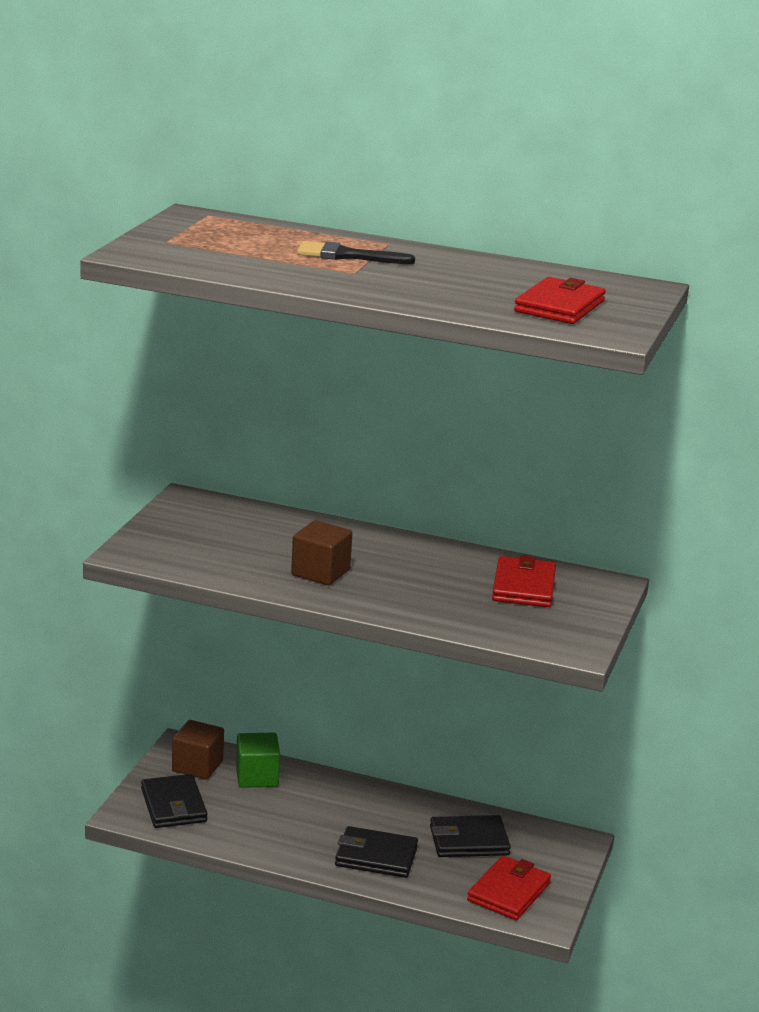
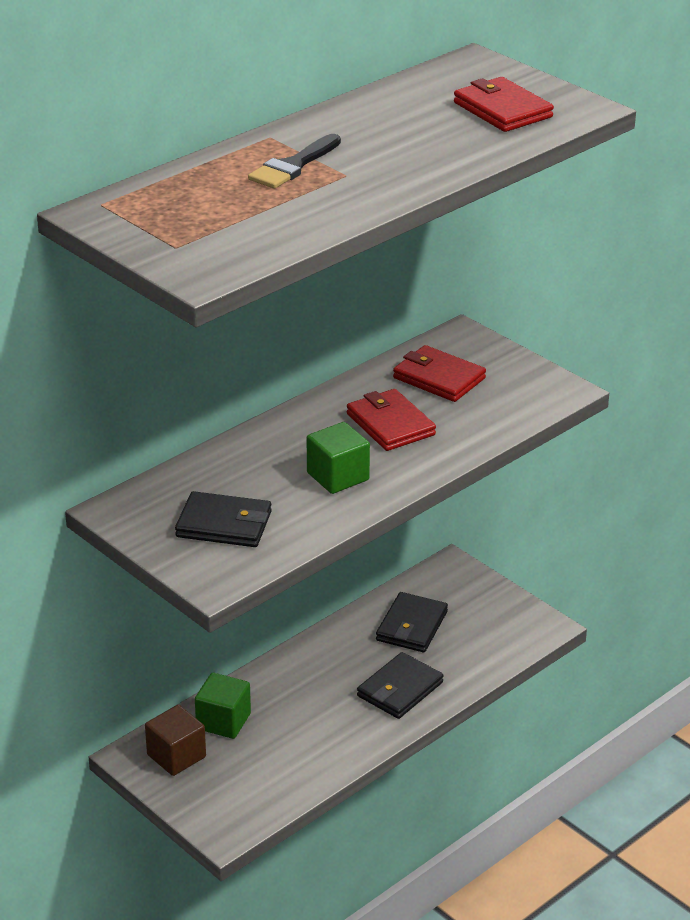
camera: 60 degrees left, 10 degrees up
(173, 805) = (233, 794): black wallet -> black wallet (224, 524)
(320, 572) = (338, 476): brown cube -> green cube
(509, 892) = (497, 631): red wallet -> red wallet (390, 424)

